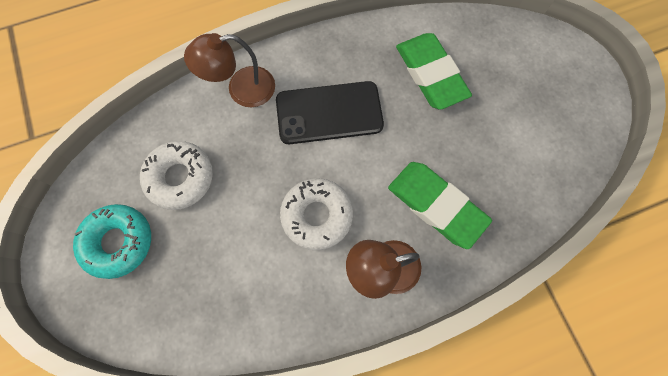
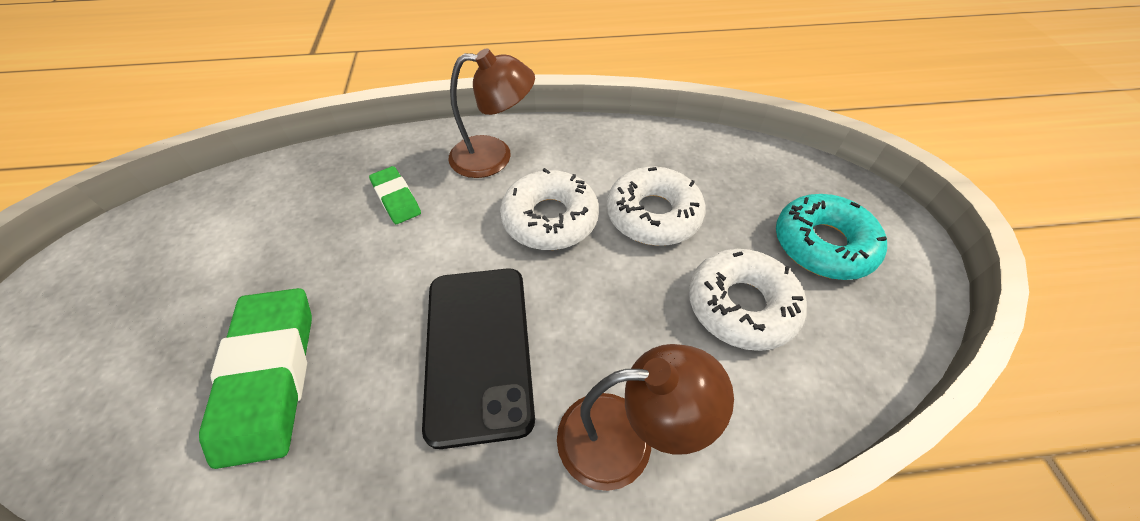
camera: 165 degrees left, 20 degrees down
(242, 239) = (653, 215): none -> white donut
(329, 113) = (478, 350): black phone -> black phone turned 75 degrees clockwise
(436, 205) = (396, 198): green eraser -> green eraser, size x0.53

